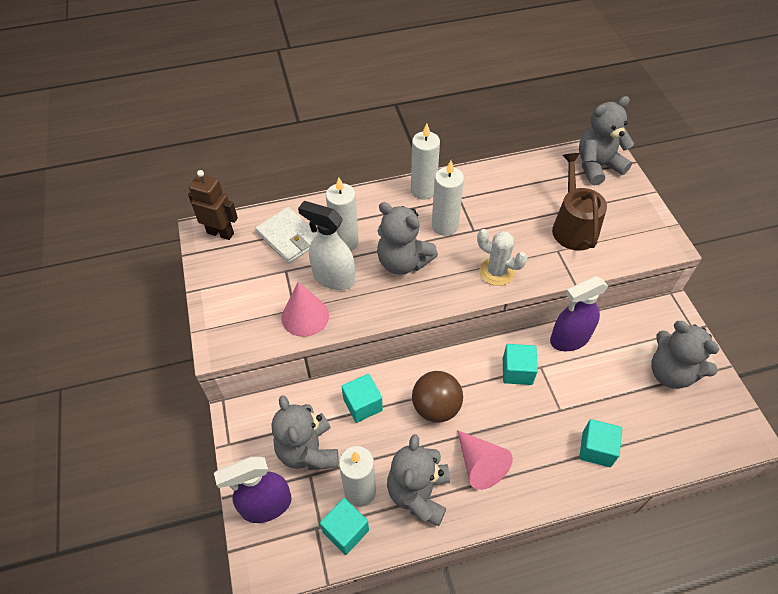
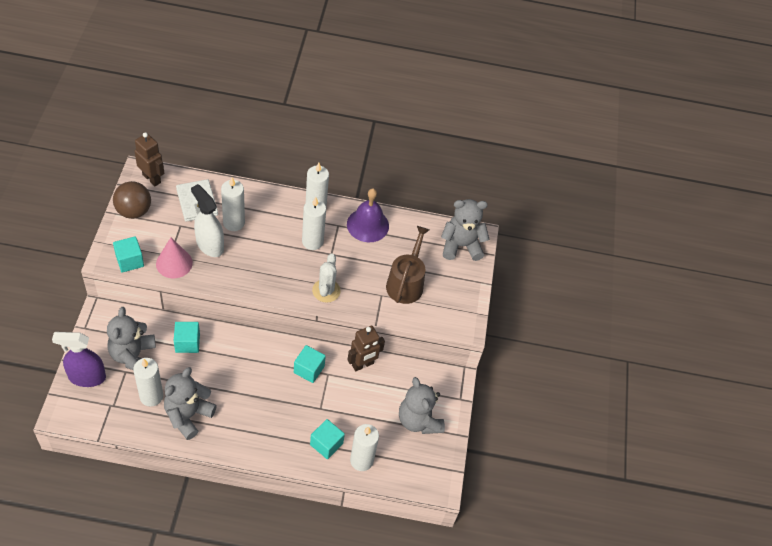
camera: 15 degrees right, 0 degrees up
(345, 531) = (127, 415): turquoise cube -> turquoise cube (129, 261)
(403, 262) = (265, 255): grey teddy bear -> none
(436, 407) = (236, 367): brown ball -> brown ball (134, 211)
(480, 465) = (240, 417): pink cone -> none
(489, 185) = (367, 225): none -> purple bell
(496, 272) = (326, 291): white cactus -> white cactus turned 45 degrees clockwise
(569, 339) = (363, 364): purple spray bottle -> brown robot
(647, 449) = (361, 460): none -> white candle

